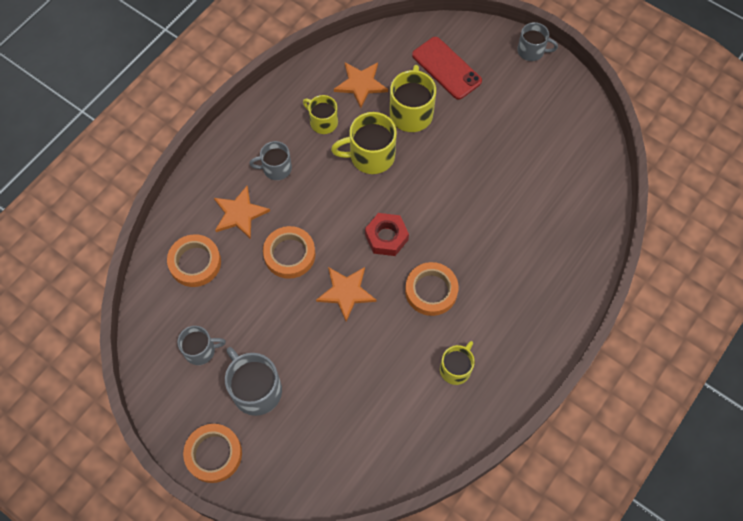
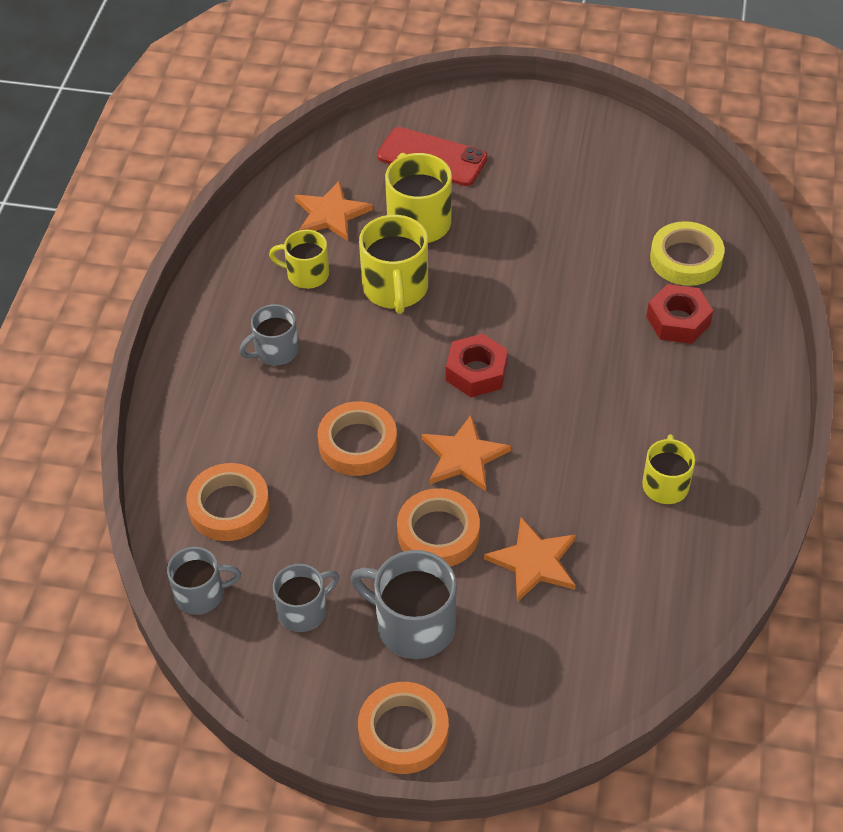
camera: 25 degrees left, 15 degrees down
(239, 213) = (257, 423): orange star -> orange star (534, 561)
(370, 156) = (395, 288): yellow mug -> yellow mug turned 60 degrees counterclockwise
(431, 291) = (575, 409): orange tape -> orange tape (438, 533)
(531, 51) = (527, 102): grey mug -> grey mug (201, 594)
(532, 257) = (678, 321): none -> red nut
(565, 214) = (686, 259): none -> yellow tape

